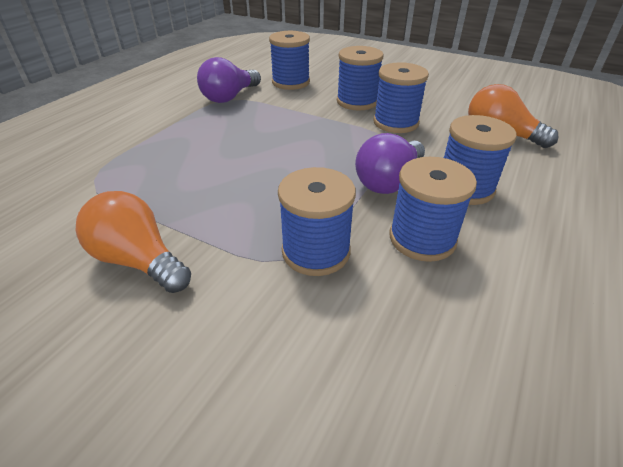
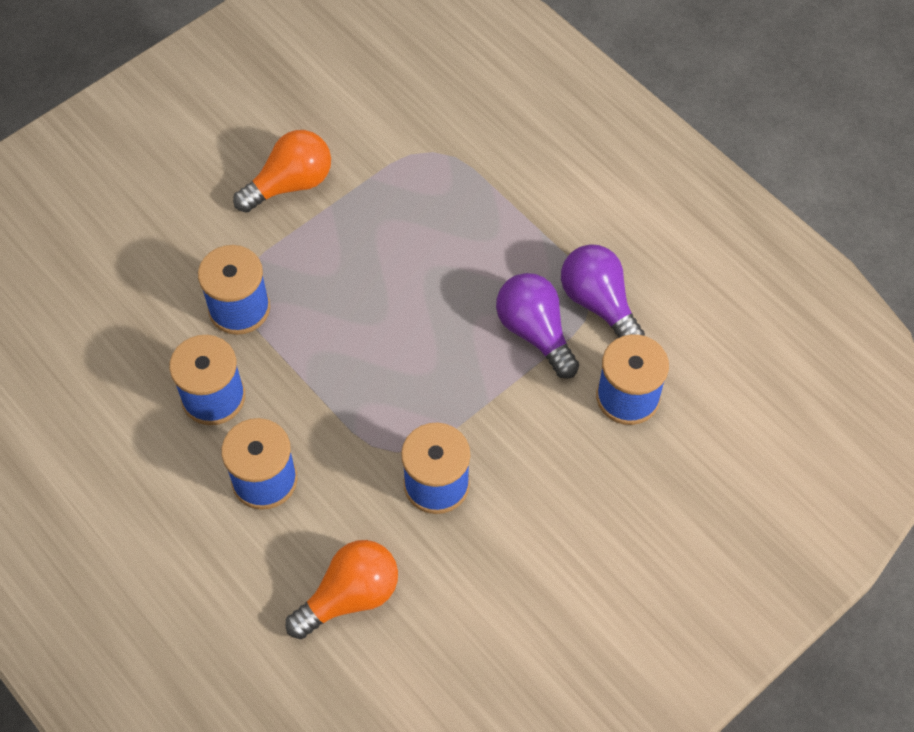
camera: 110 degrees right, 20 degrees up
(357, 102) = (521, 463): blue spool -> none
(389, 181) = (310, 412): purple light bulb -> purple light bulb (535, 332)

